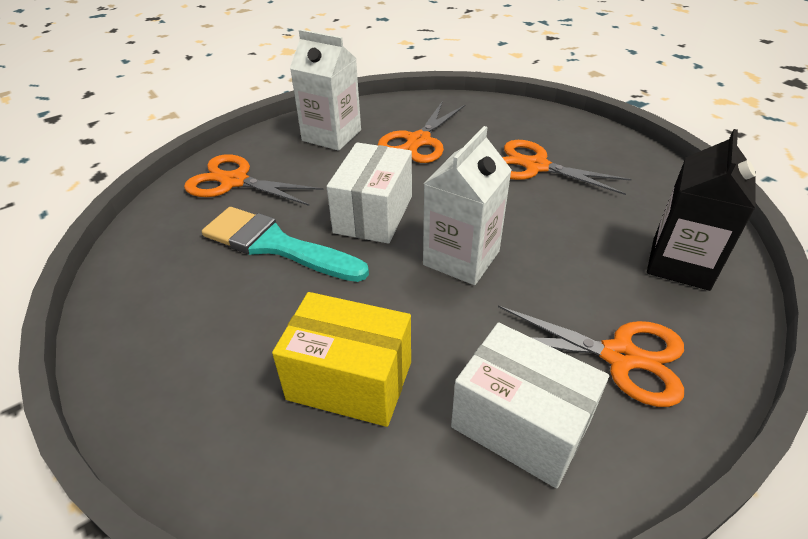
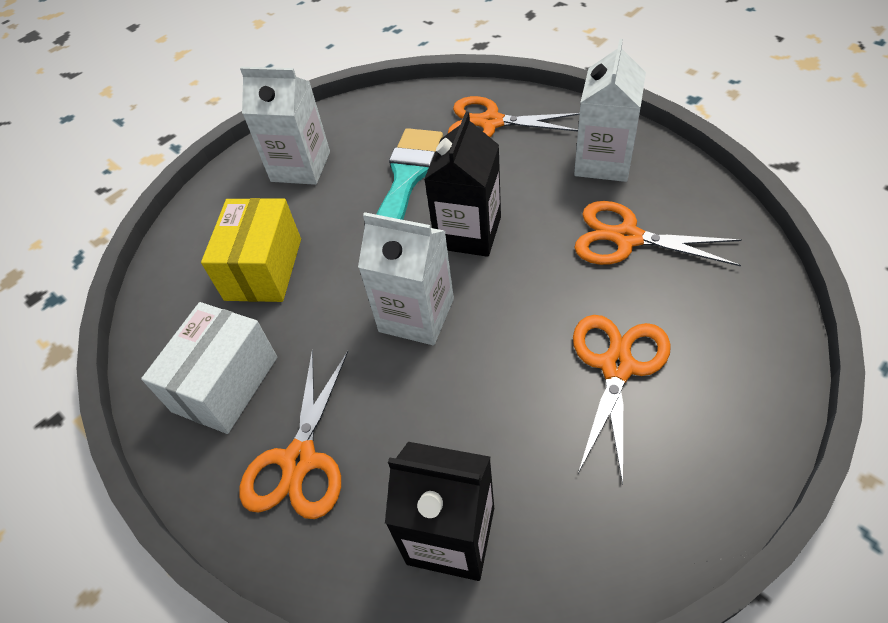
camera: 85 degrees right, 10 degrees up
(185, 334) = (300, 166): none -> white carton
(234, 181) = (490, 122): orange scissors -> orange scissors turned 90 degrees counterclockwise
(373, 214) = (468, 233): white box -> black carton

